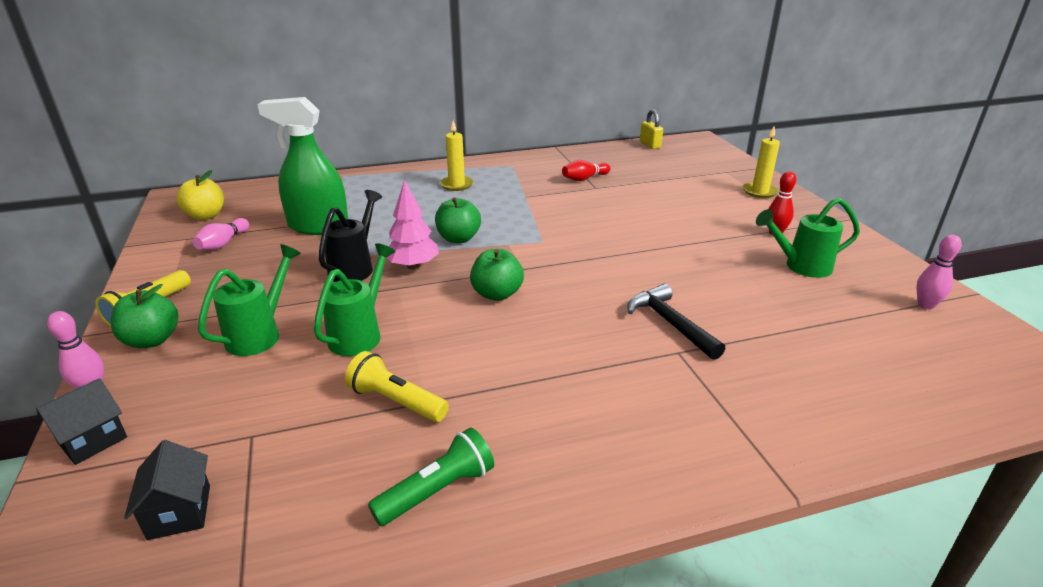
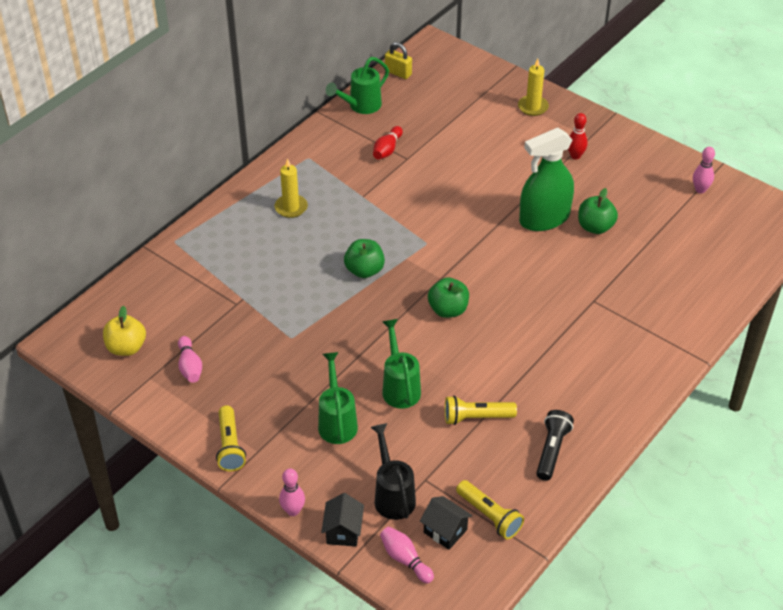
camera: 35 degrees left, 15 degrees up
(88, 517) = (405, 559): none -> pink bowling pin
(152, 340) = (273, 464): green apple -> green apple (595, 227)
(253, 527) = (489, 516): none -> yellow flashlight
(318, 226) = (240, 311): green spray bottle -> green spray bottle (544, 219)
(355, 267) = (324, 336): black watering can -> black watering can (392, 495)
(413, 266) = (364, 314): pink tree -> none
(437, 491) = (552, 451): green flashlight -> black flashlight
(670, 323) = (573, 280): black hammer -> none
(800, 266) = (612, 186): green watering can -> green watering can (360, 106)

